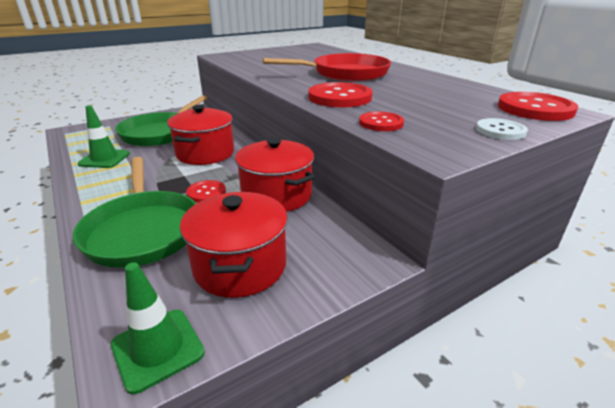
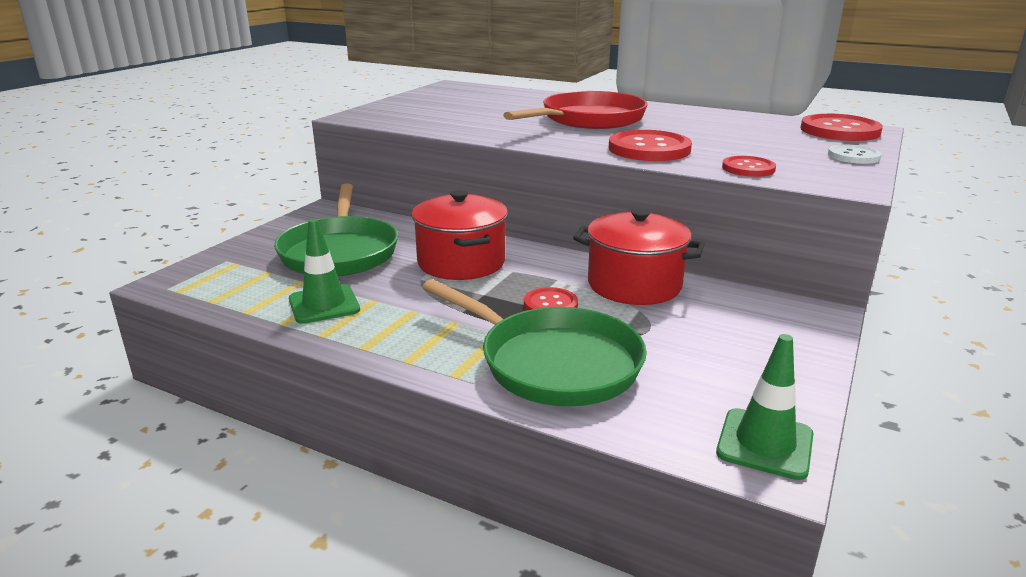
camera: 30 degrees left, 5 degrees down
(240, 266) = (716, 358): red pot -> none

